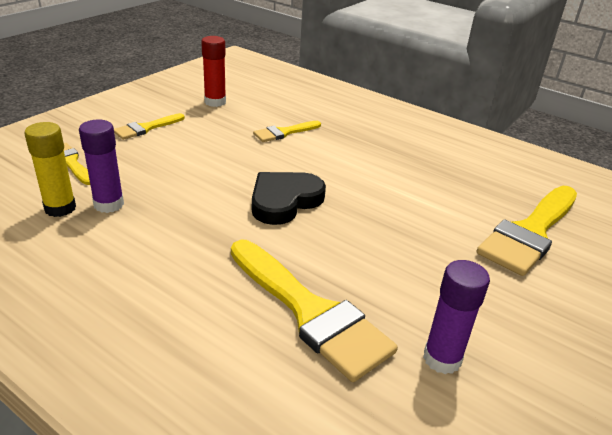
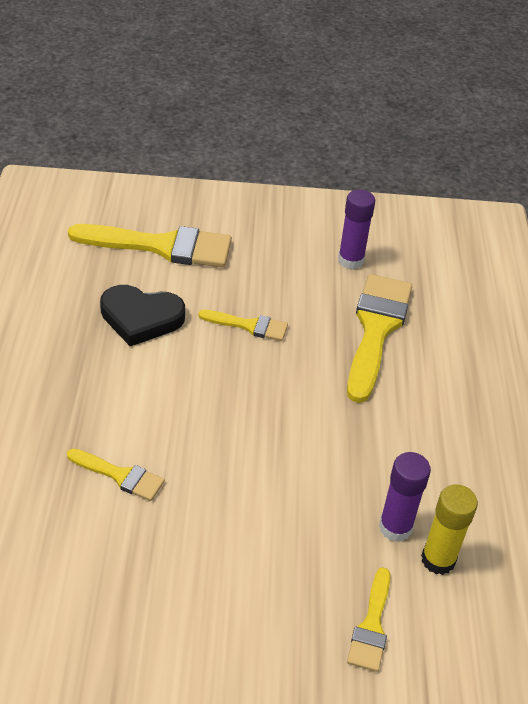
camera: 125 degrees left, 10 degrees up
(146, 128) = (232, 620): yellow brush -> yellow brush (249, 326)
(215, 102) = (90, 600): red glue stick -> none
(284, 201) = (261, 405): black heart -> black heart (141, 318)

